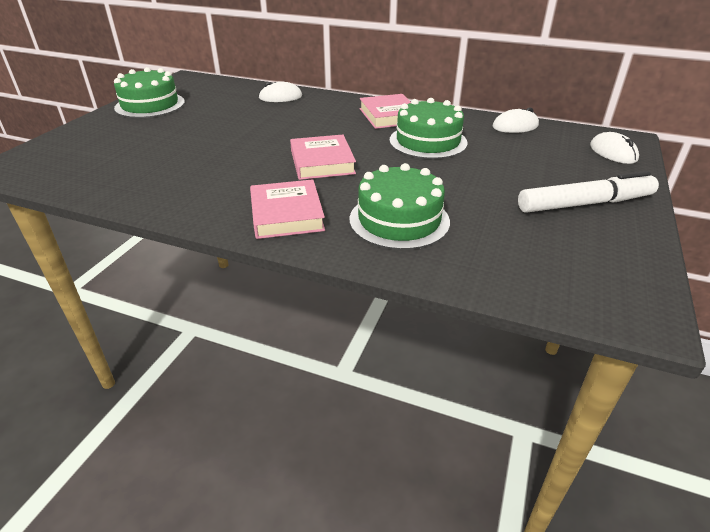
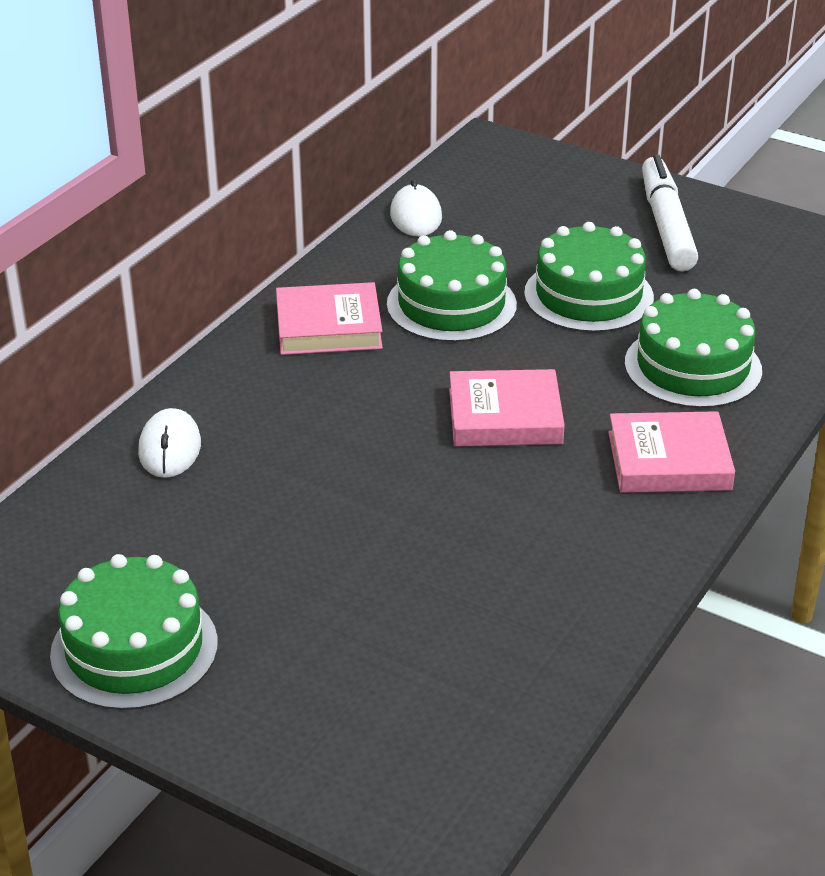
camera: 80 degrees left, 0 degrees up
(466, 179) = (588, 295): none -> green cake
(613, 152) = (529, 165): white mouse -> none

